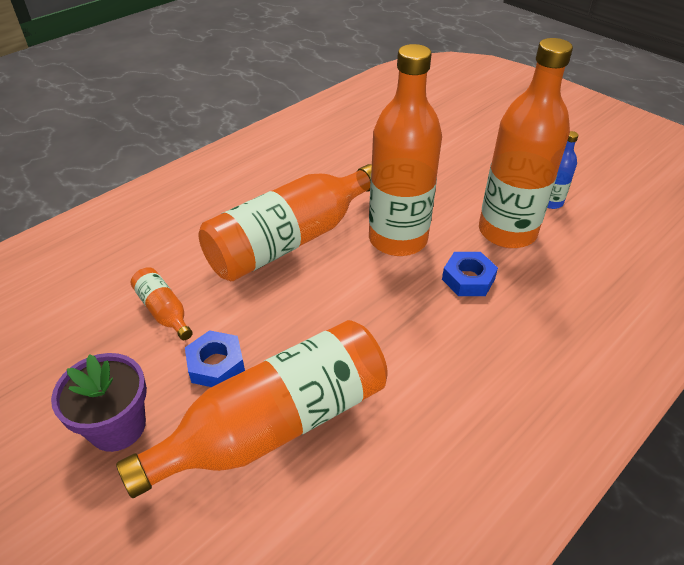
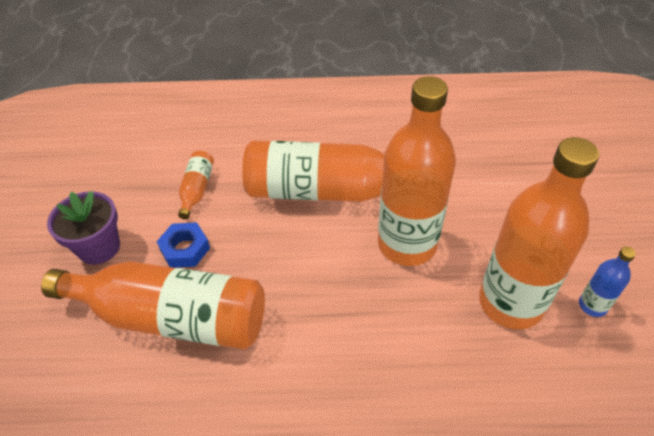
camera: 45 degrees right, 5 degrees up
(468, 279) = (422, 318): blue nut -> none

